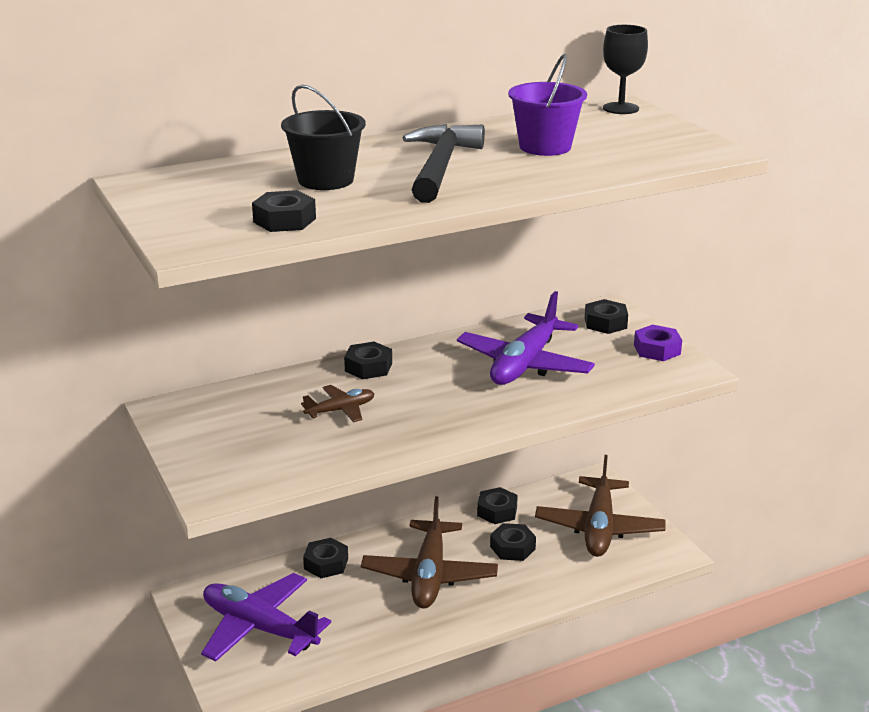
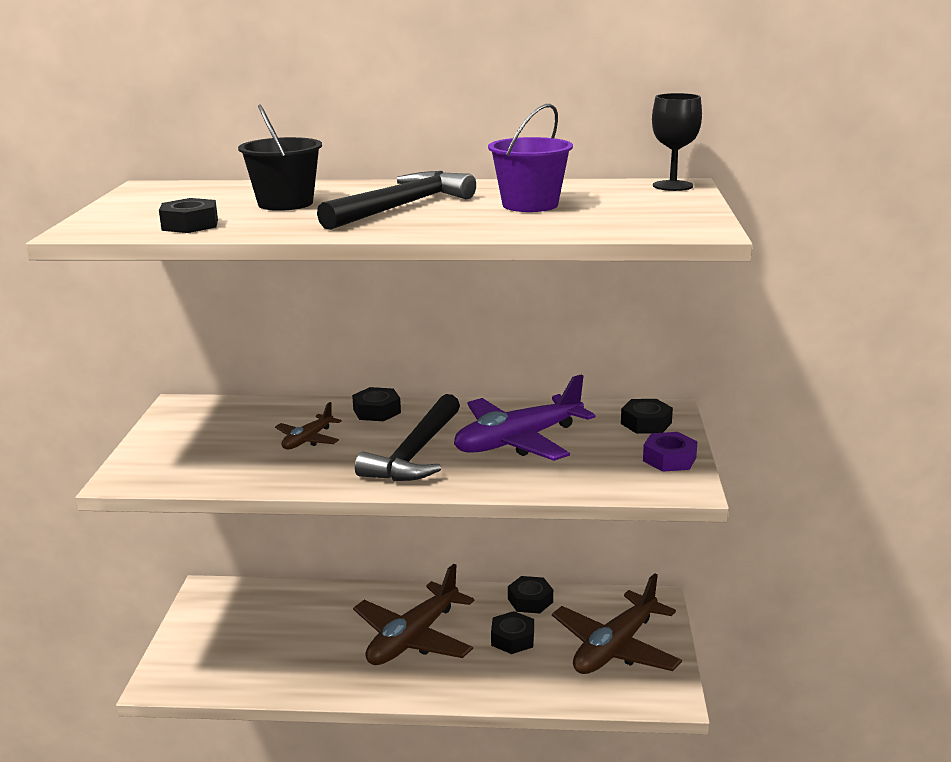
camera: 30 degrees right, 5 degrees down
(259, 628) = (234, 634): purple plane -> none
(326, 564) = (338, 598): black nut -> none
(340, 410) = (308, 440): brown plane -> brown plane turned 120 degrees clockwise
(452, 397) = (415, 453): none -> black hammer

